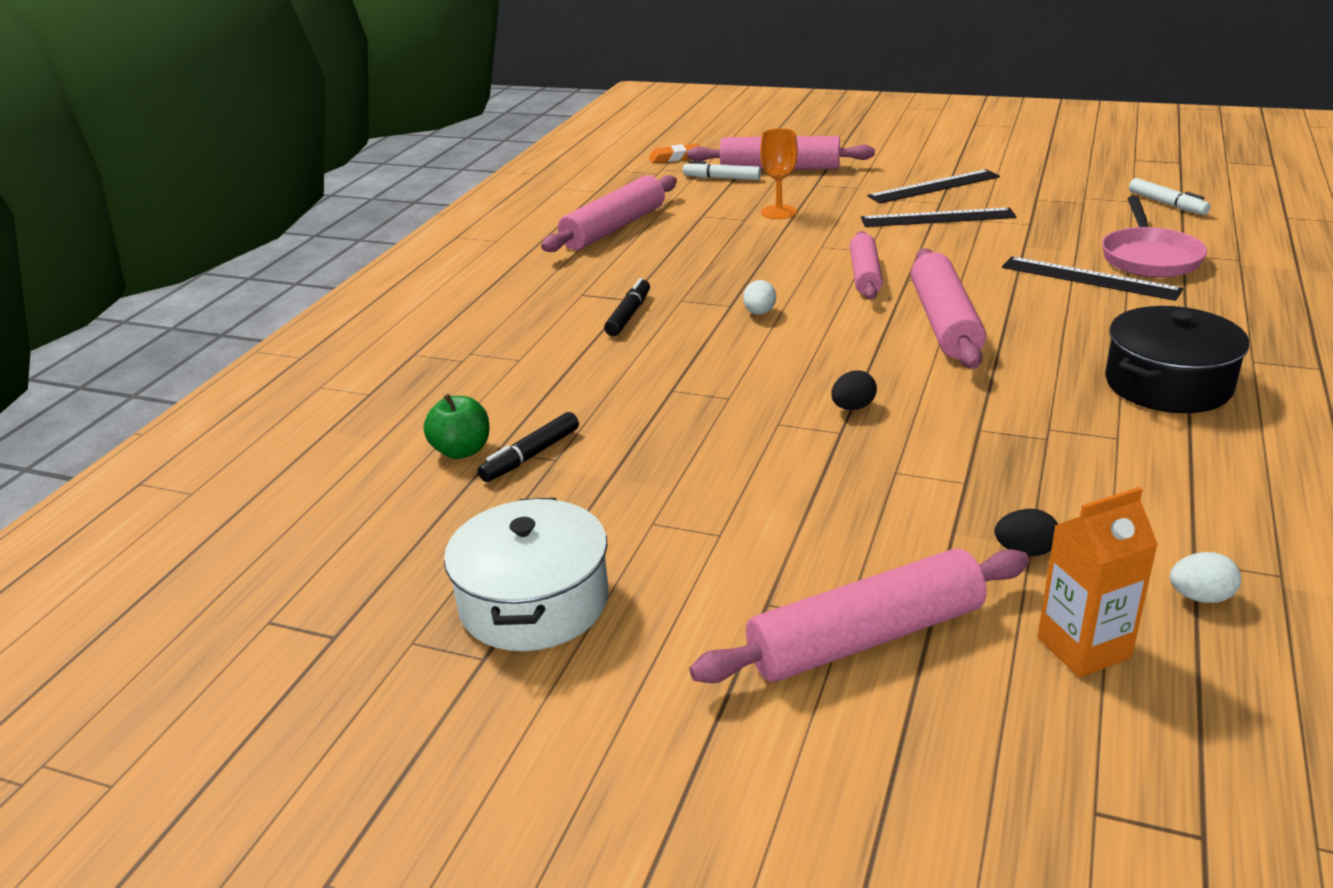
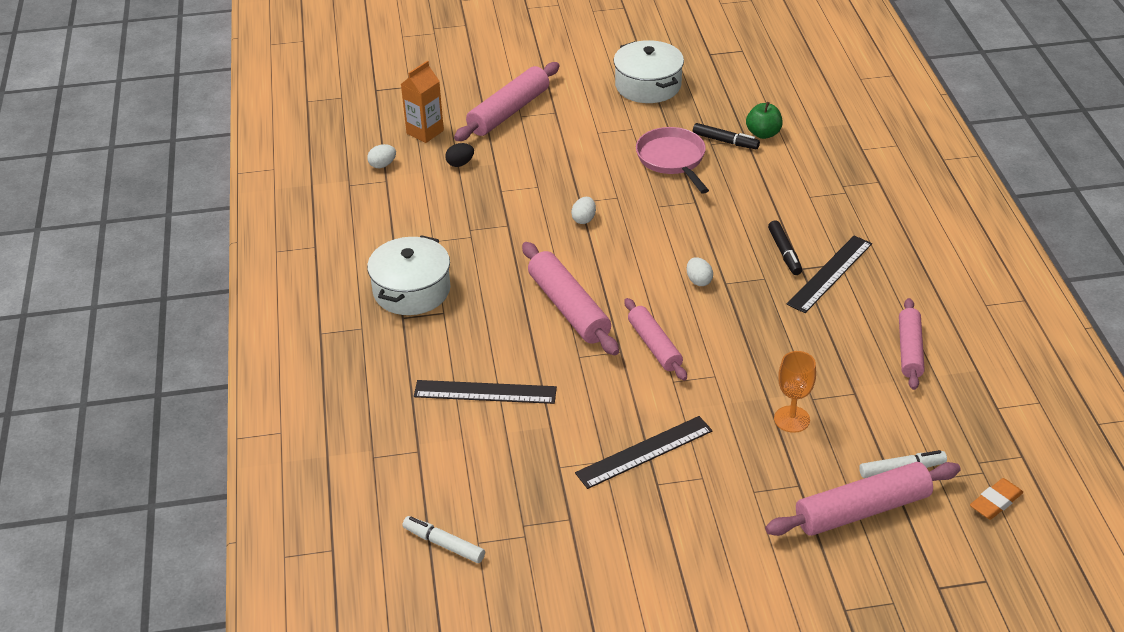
camera: 150 degrees right, 10 degrees up
(531, 456) = (725, 141): black marker -> black marker turned 105 degrees clockwise
(614, 228) = (910, 350): pink rolling pin -> pink rolling pin, size x0.66
(853, 407) = (584, 219): black egg -> white egg
(934, 186) = (679, 515): black ruler -> black ruler (830, 274)
(1149, 257) = (445, 437): pink pan -> pink pan (672, 160)
(1167, 384) = (412, 290): black pot -> white pot

